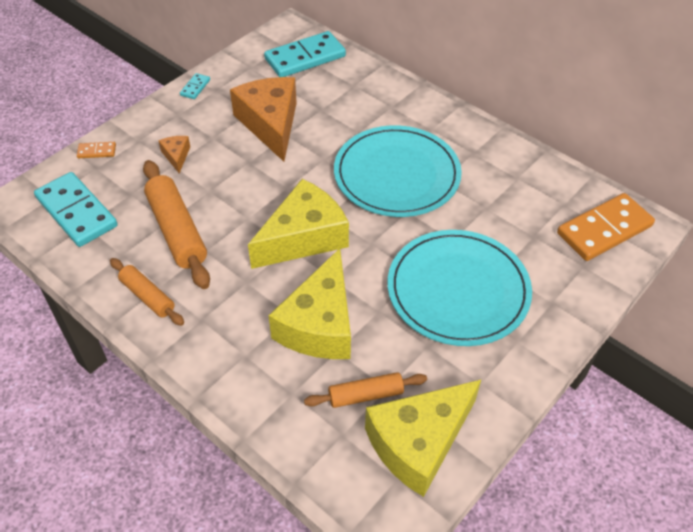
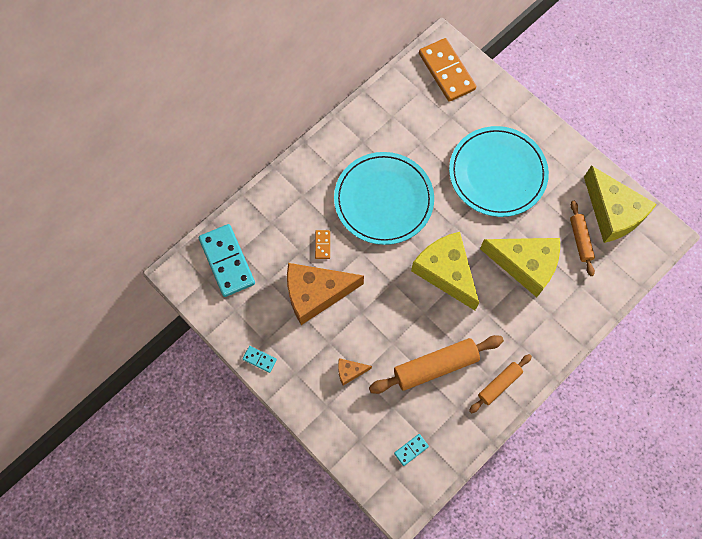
camera: 85 degrees left, 20 degrees up
(76, 212) = (411, 450): turquoise domino -> turquoise domino, size x0.44
(97, 151) = (339, 441): orange domino -> orange domino (322, 245)

